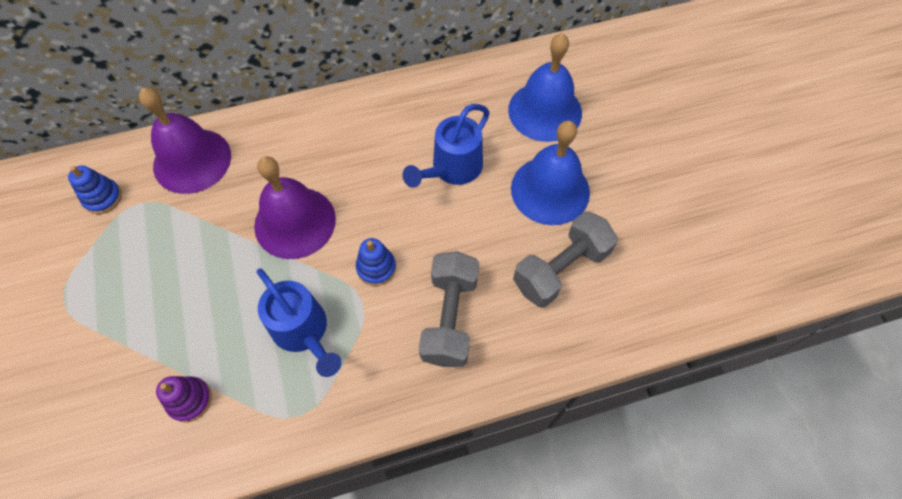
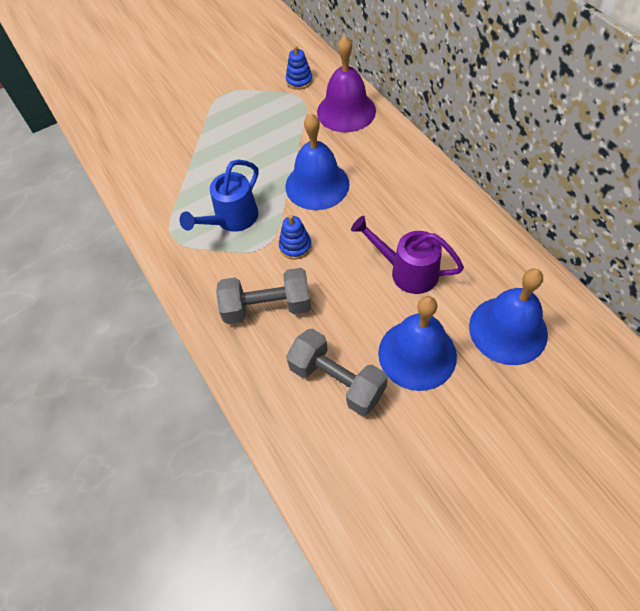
camera: 80 degrees right, 5 degrees down
(190, 400) = (171, 177): purple stacking toy -> none
(295, 222) = (317, 185): purple bell -> blue bell
(452, 169) = (407, 271): blue watering can -> purple watering can

